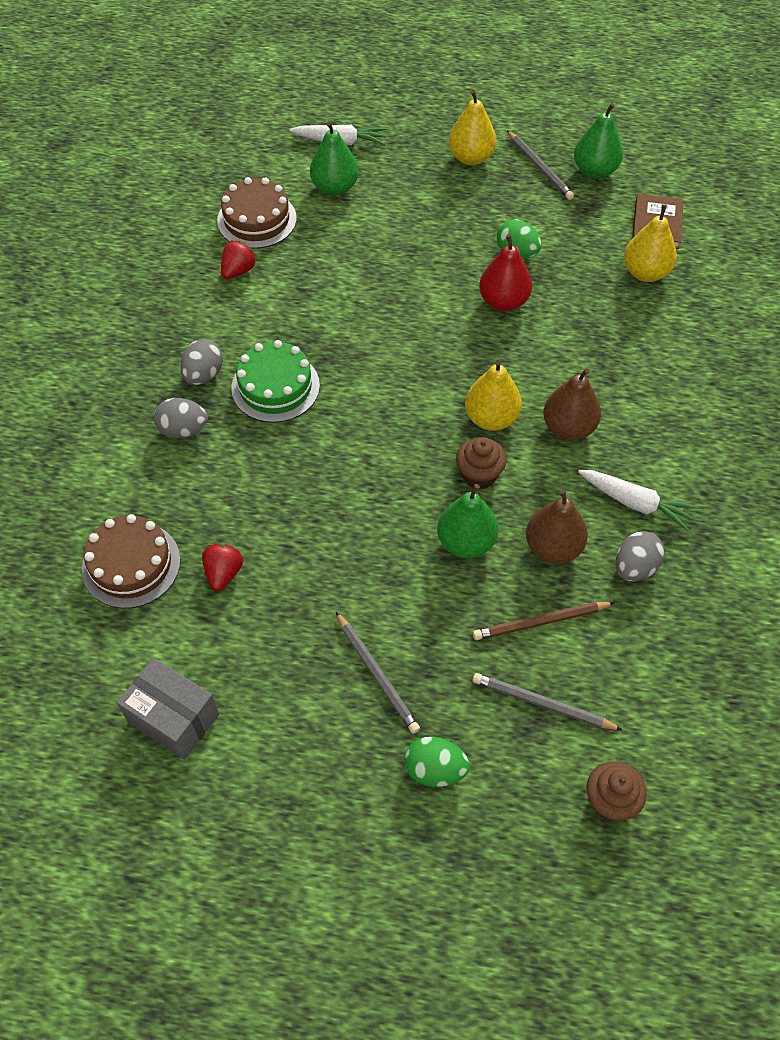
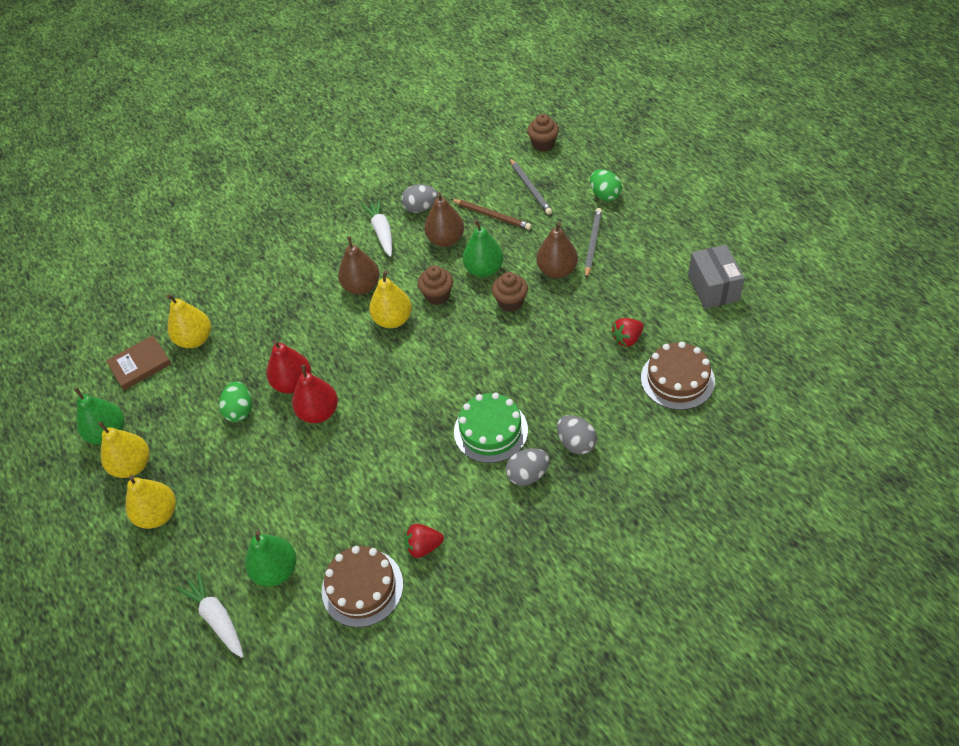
camera: 130 degrees left, 5 degrees down
(382, 602) = (557, 270): none -> brown pear
(393, 524) = (510, 302): none -> brown cupcake
(448, 297) = (319, 412): none -> red pear
(540, 167) = (133, 465): grey pencil -> yellow pear

